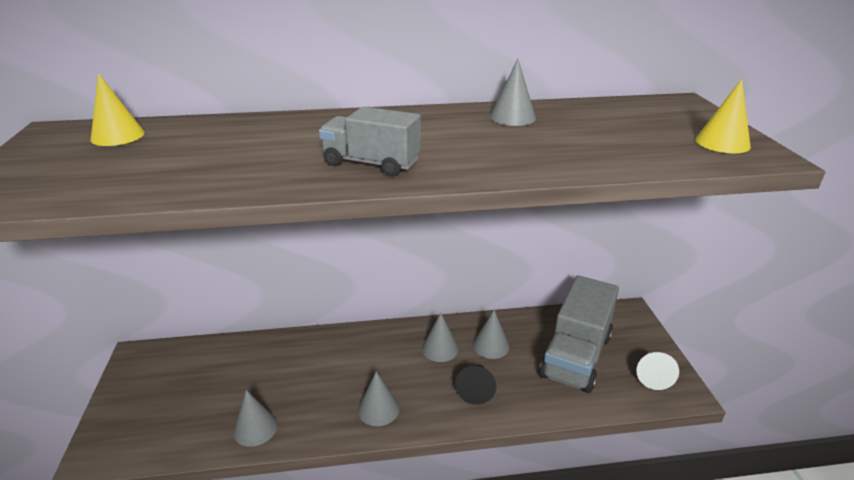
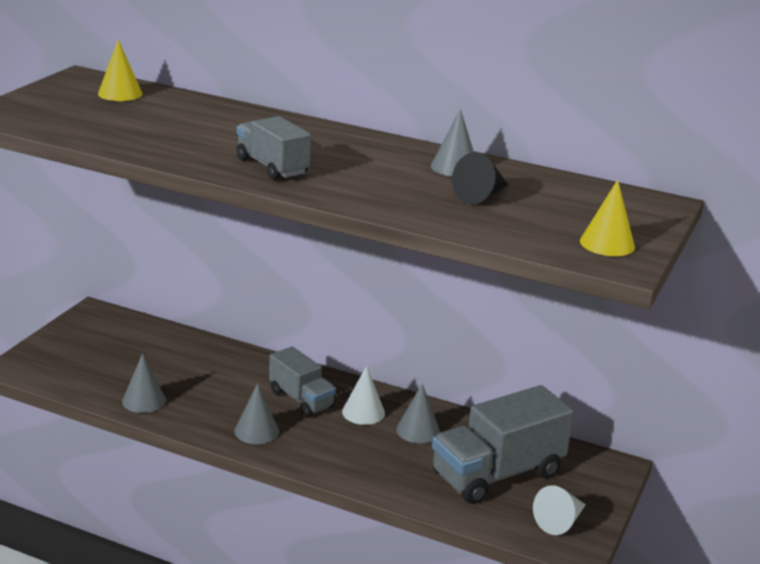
camera: 30 degrees right, 5 degrees down
(385, 359) = (301, 399): none -> grey truck
(440, 348) = (363, 412): grey cone -> white cone
(476, 389) = (361, 455): black cone -> black cone (481, 196)

